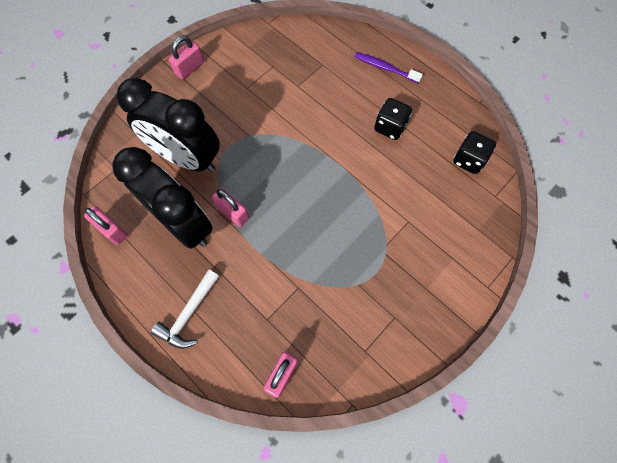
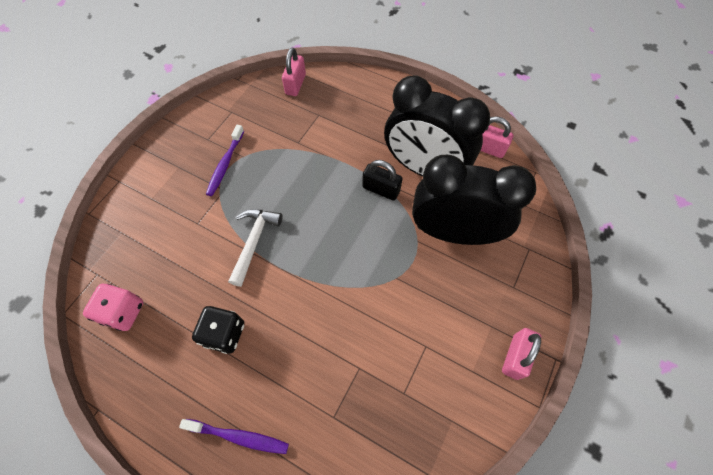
camera: 165 degrees right, 5 degrees down
(189, 314) = (385, 104): white hammer -> white hammer (254, 242)
(233, 212) = (381, 189): pink padlock -> black padlock
(377, 279) = (225, 164): none -> purple toothbrush
(468, 160) = (123, 312): black dice -> pink dice

